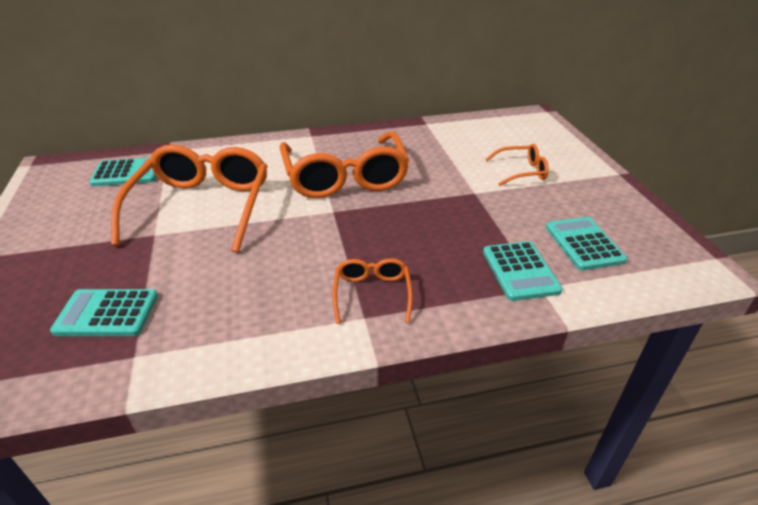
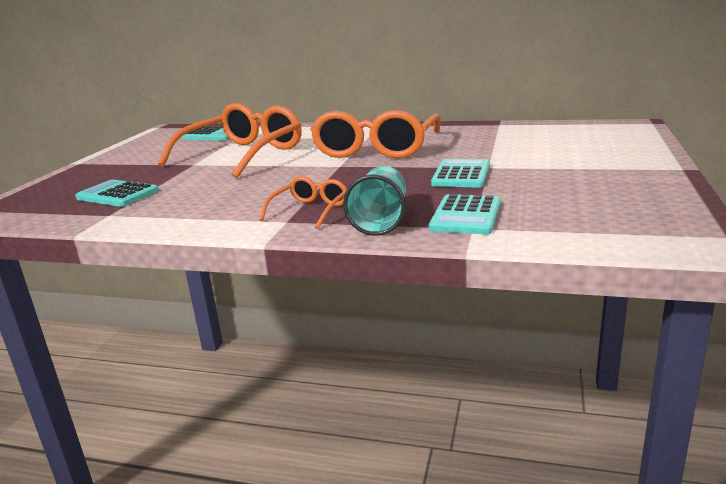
camera: 30 degrees right, 15 degrees down
(455, 295) = (380, 221): none -> turquoise cup
(521, 171) = (560, 158): orange glasses -> none
(584, 244) = (563, 208): turquoise calculator -> turquoise calculator (461, 175)

